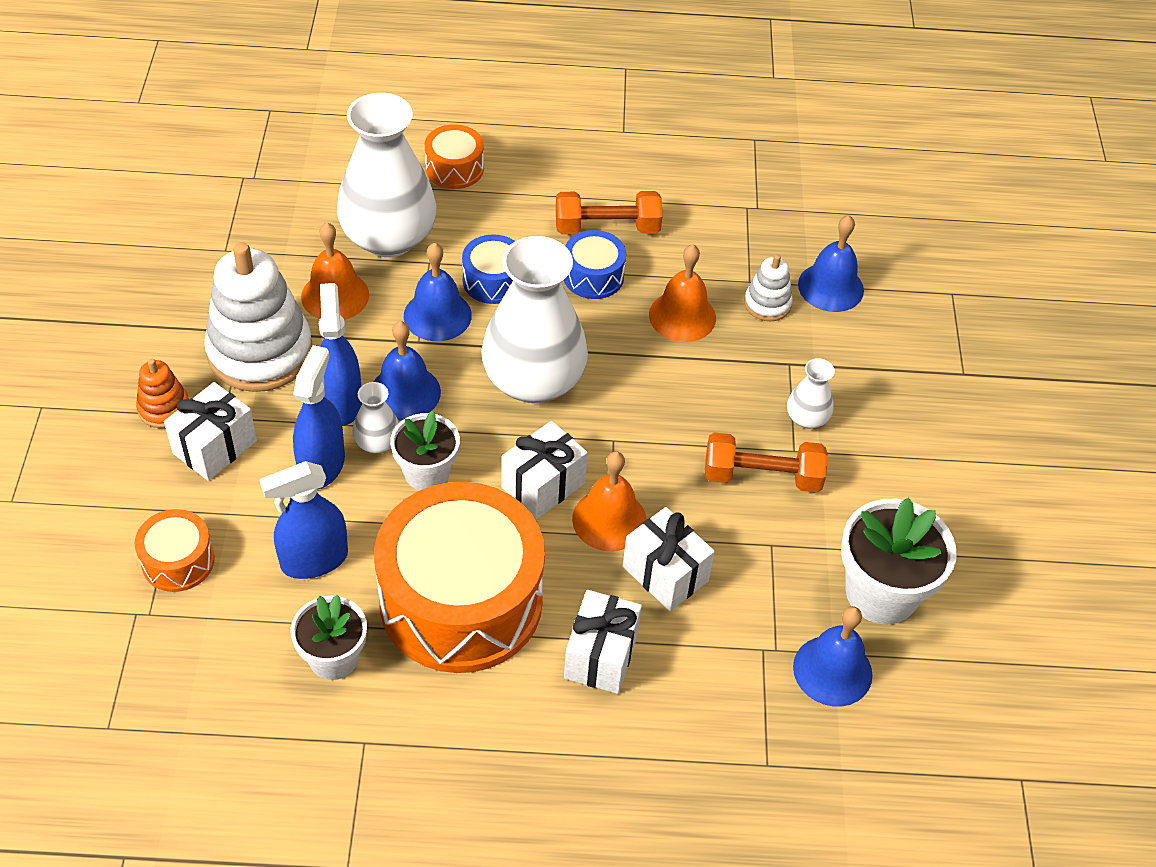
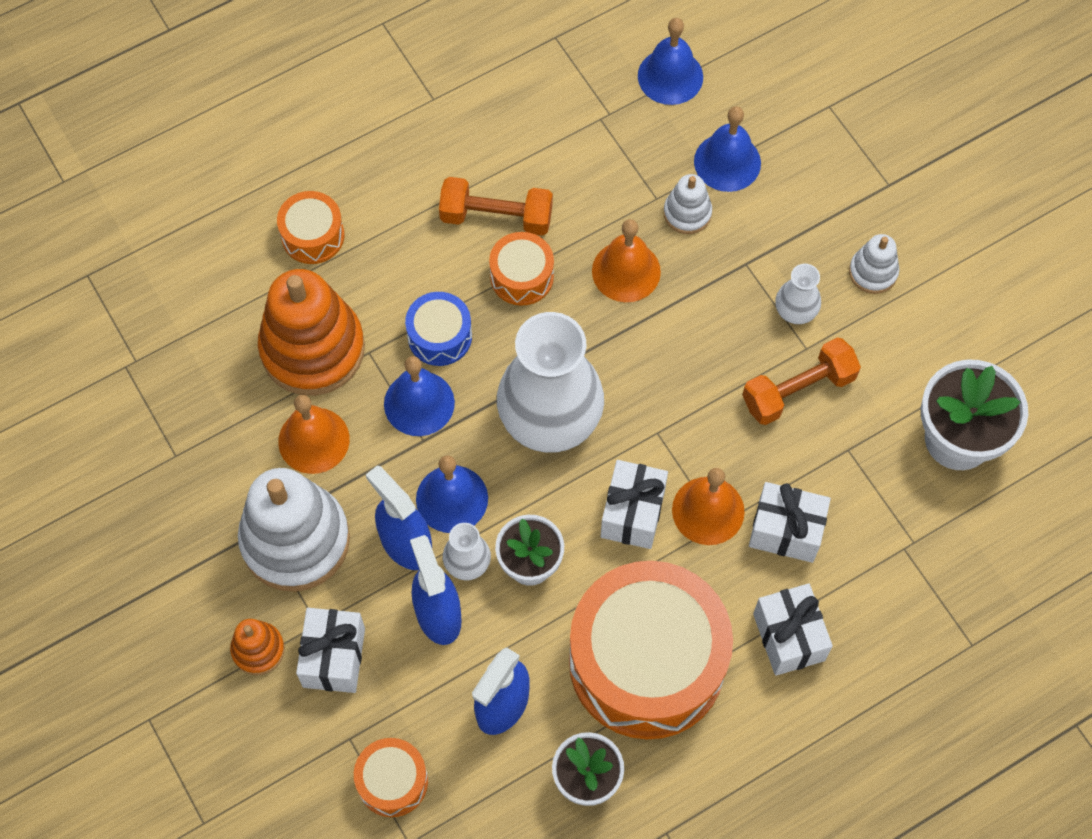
camera: 30 degrees left, 15 degrees up
(389, 238) = (312, 349): white vase -> orange stacking toy
(593, 276) = (521, 276): blue drum -> orange drum
(607, 228) = (496, 217): orange dumbbell -> orange dumbbell turned 45 degrees clockwise
(832, 670) = (966, 532): blue bell -> blue bell (670, 76)
(899, 427) = (873, 272): none -> white stacking toy

